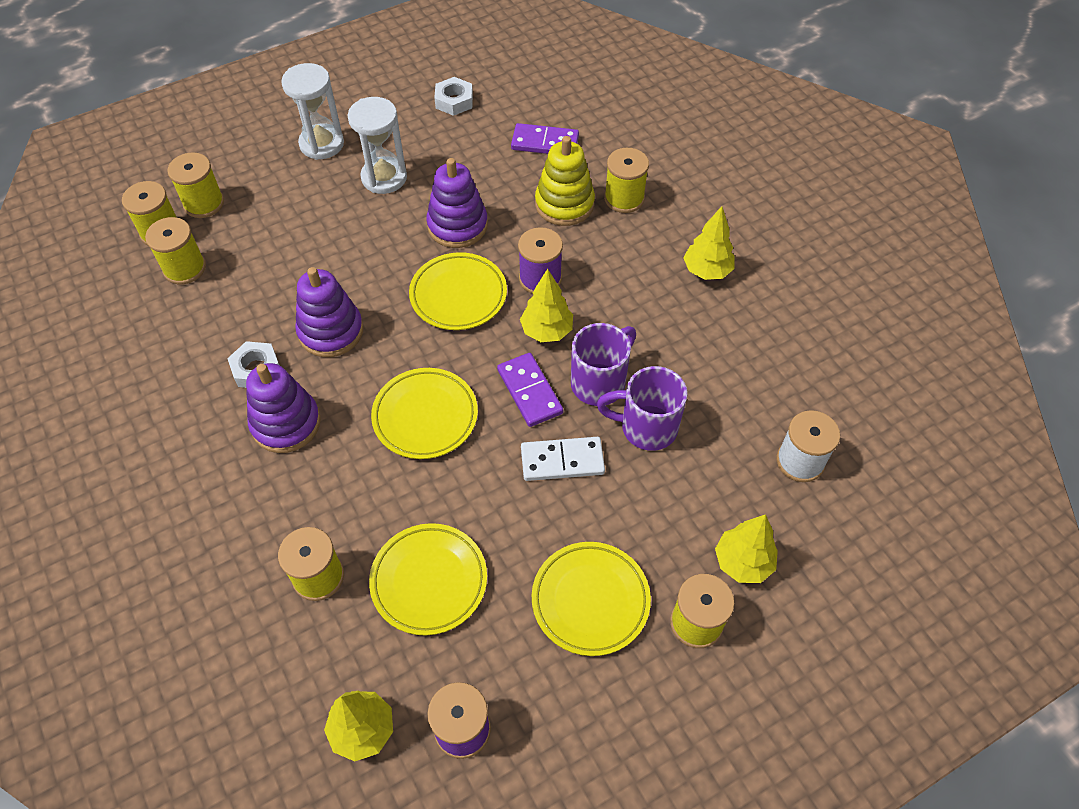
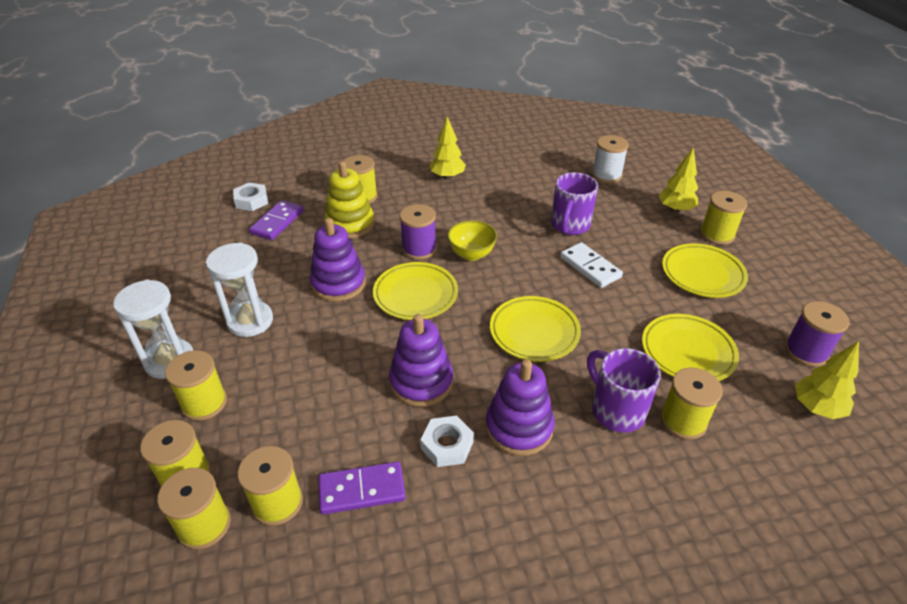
camera: 75 degrees left, 15 degrees down
(278, 185) = (204, 403): none -> yellow spool
(454, 101) = (186, 263): white nut -> white nut (251, 201)
(530, 391) = (525, 272): purple domino -> purple domino (362, 490)
(547, 331) = (471, 254): yellow tree -> yellow bowl
(562, 460) = (590, 267): white domino -> white domino turned 45 degrees counterclockwise
(599, 383) = (527, 238): purple mug -> purple mug (616, 410)

